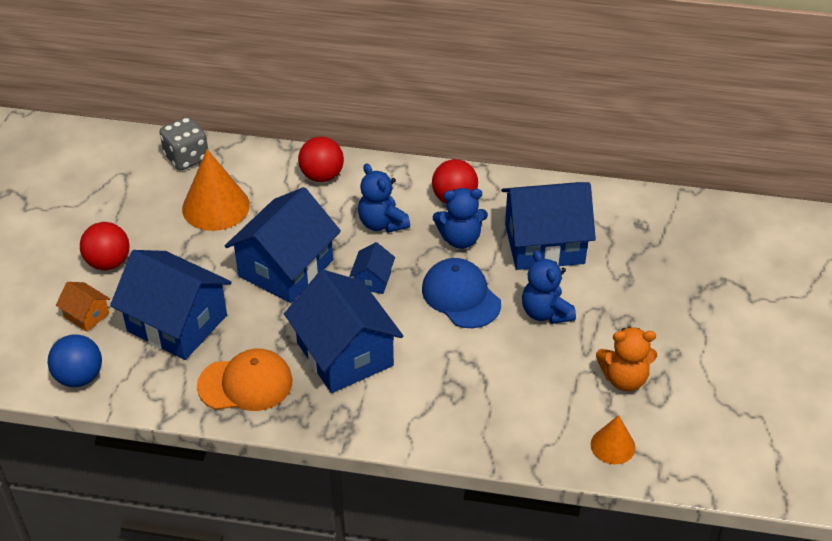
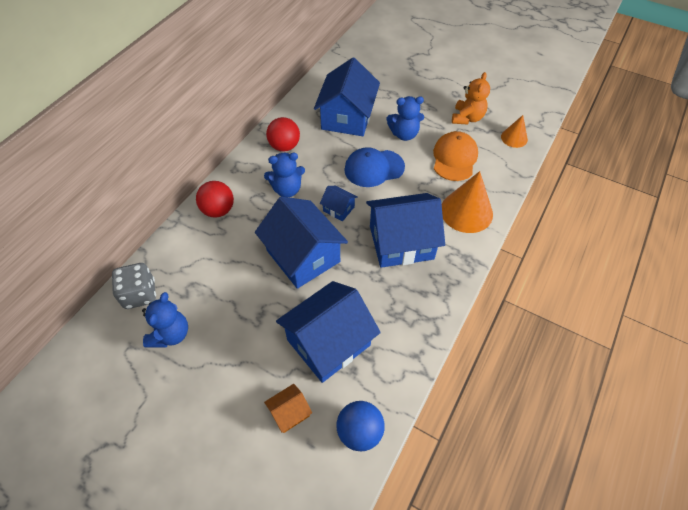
camera: 70 degrees left, 10 degrees up
(108, 262) = (234, 382): red ball -> none
(216, 206) = (211, 286): orange cone -> orange cone (466, 212)
(245, 383) = (408, 309): orange cap -> orange cap (454, 158)
(460, 239) = (323, 154): blue teddy bear -> blue teddy bear (170, 334)

